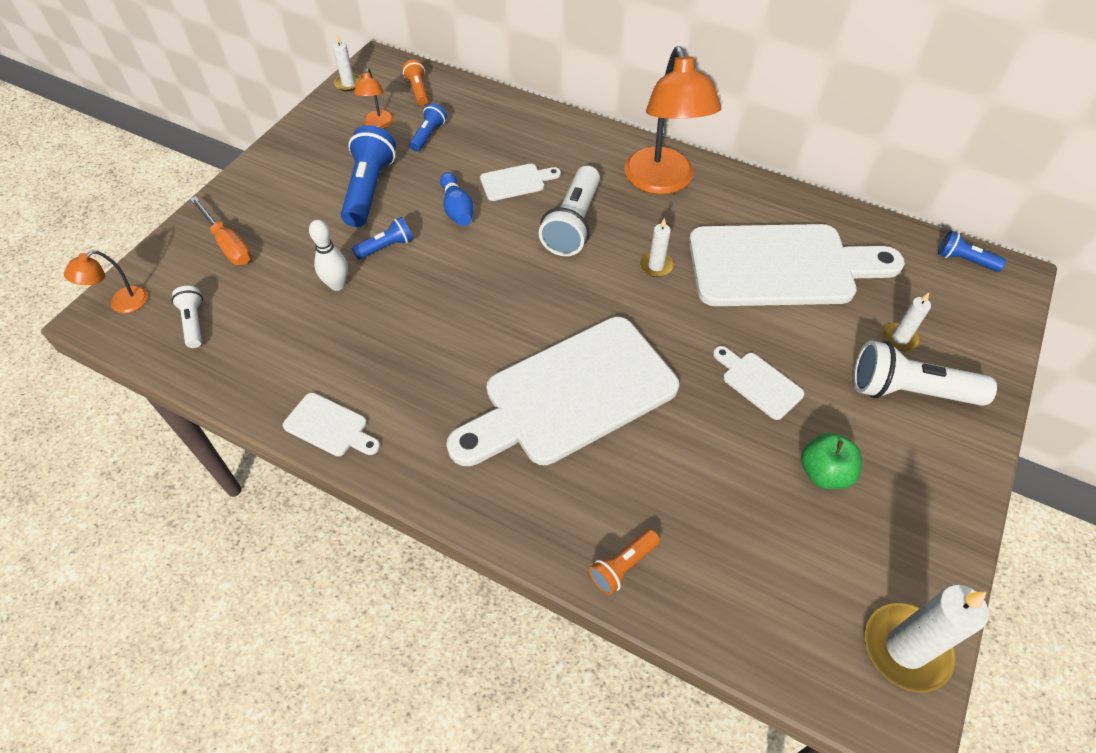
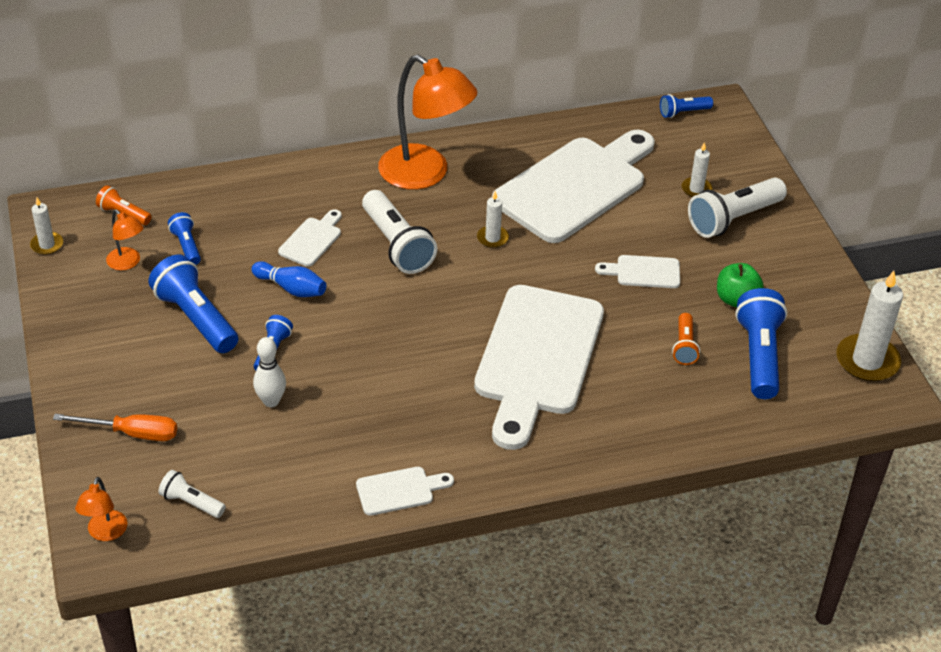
camera: 45 degrees left, 10 degrees down
(623, 566) = (683, 430): orange flashlight -> orange flashlight (684, 346)
(785, 549) = (759, 356): none -> blue flashlight

